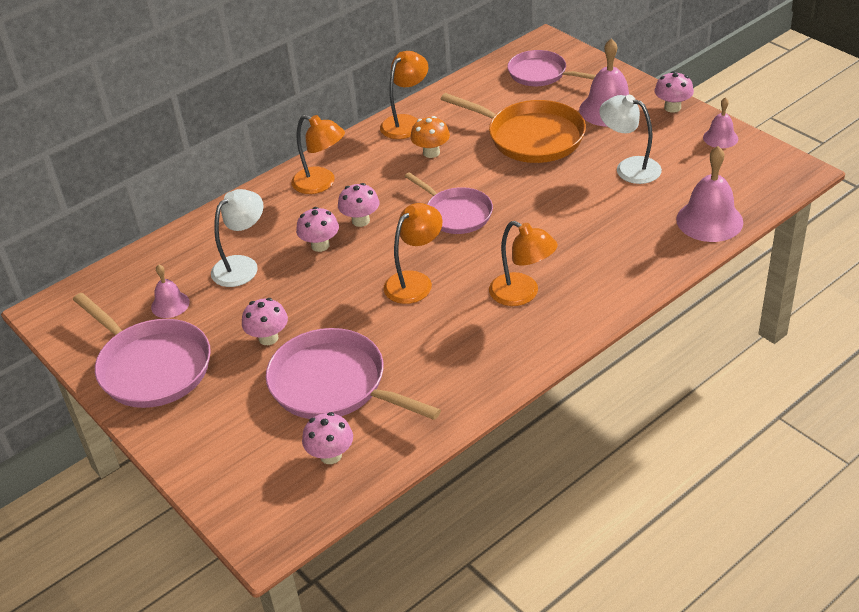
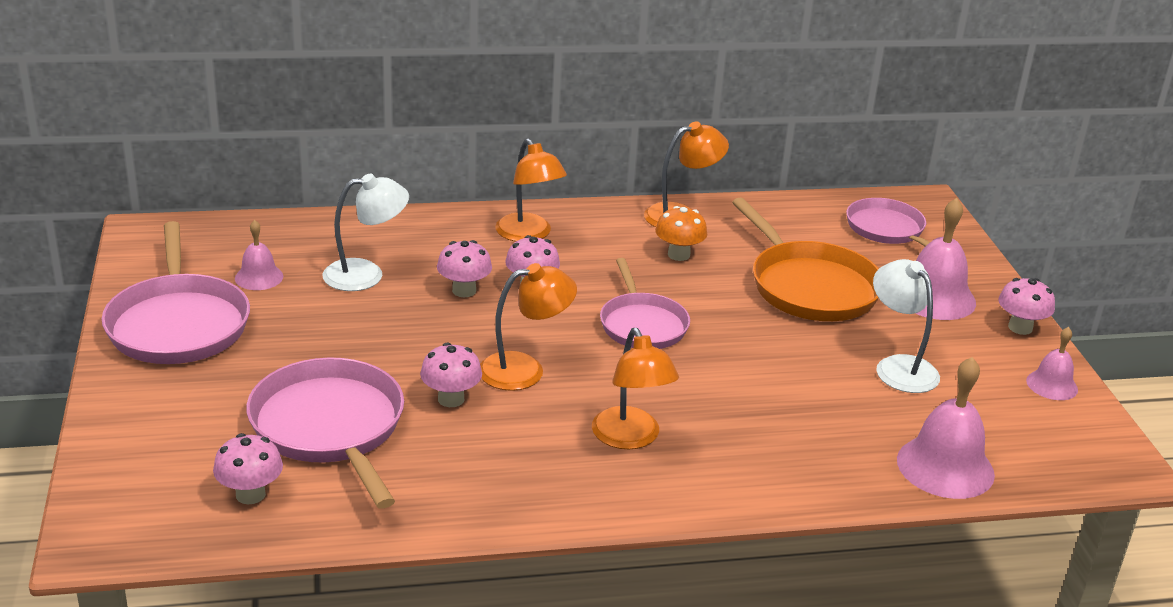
camera: 25 degrees right, 10 degrees down
(268, 338) = (316, 352): pink mushroom -> pink mushroom (451, 399)

